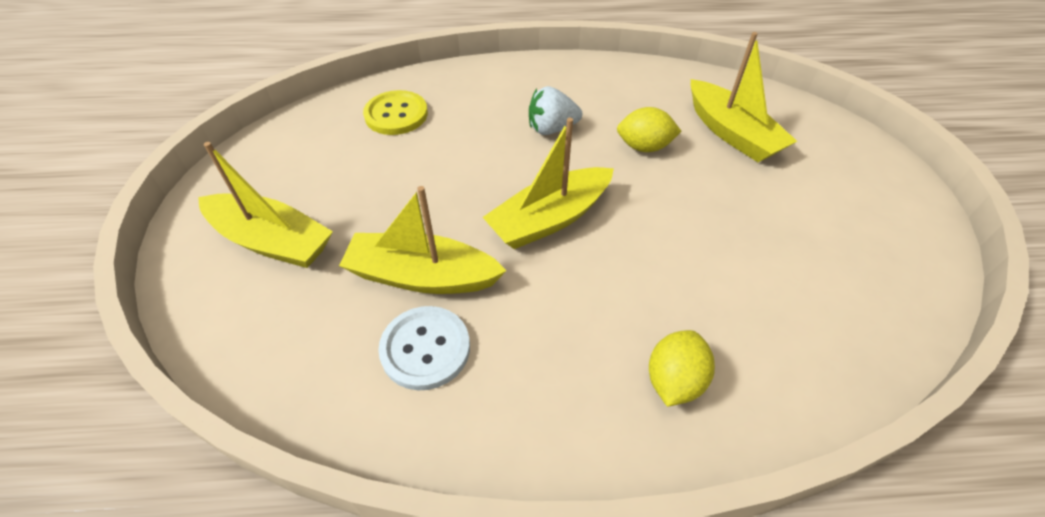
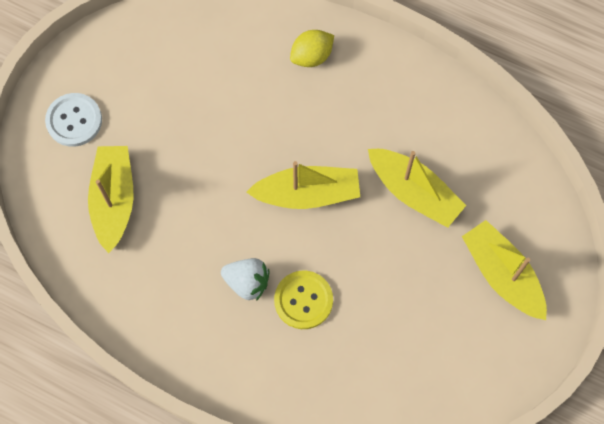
camera: 150 degrees left, 20 degrees up
(396, 114) = (364, 372): yellow button -> yellow button (303, 300)
(425, 349) = (433, 142): white button -> white button (74, 120)
(644, 147) = (192, 223): yellow lemon -> none

